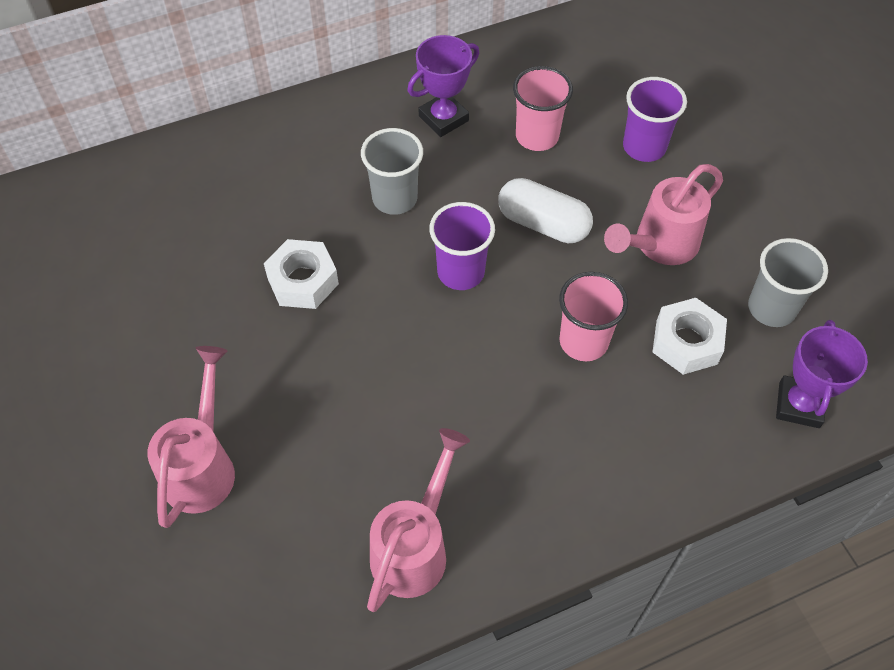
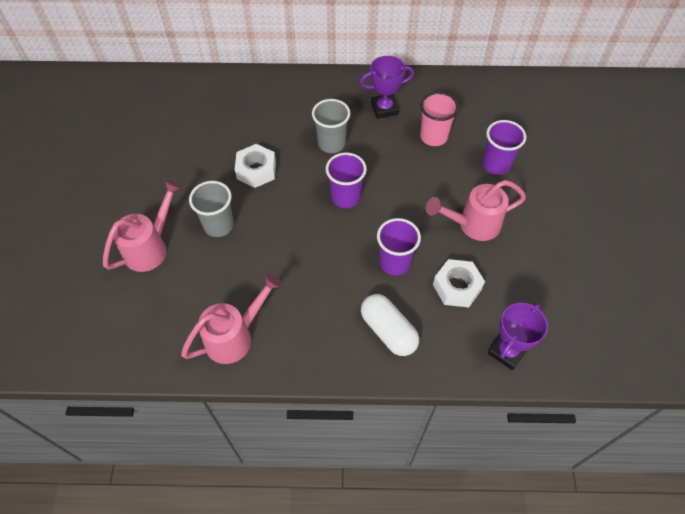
camera: 25 degrees right, 0 degrees up
(543, 223) = (409, 187): white capsule -> white capsule (388, 331)
(583, 341) = (395, 262): pink cup -> purple cup
(771, 308) = (522, 287): grey cup -> grey cup (219, 225)

